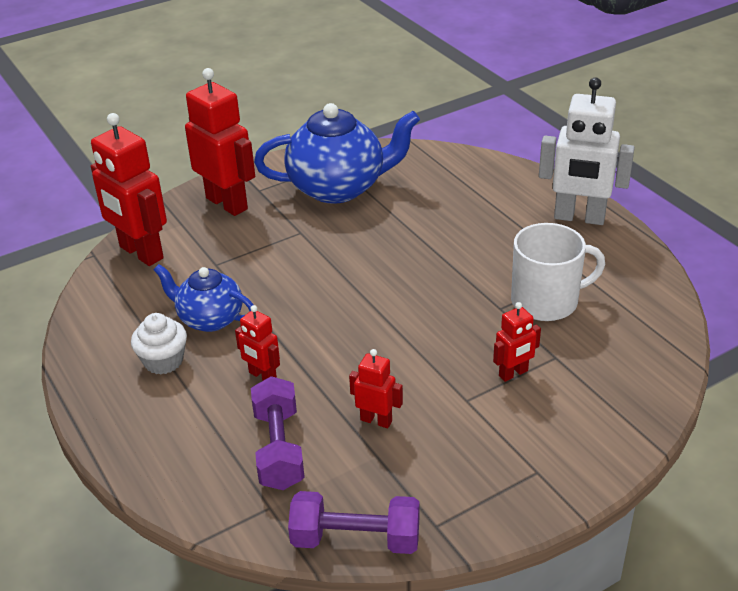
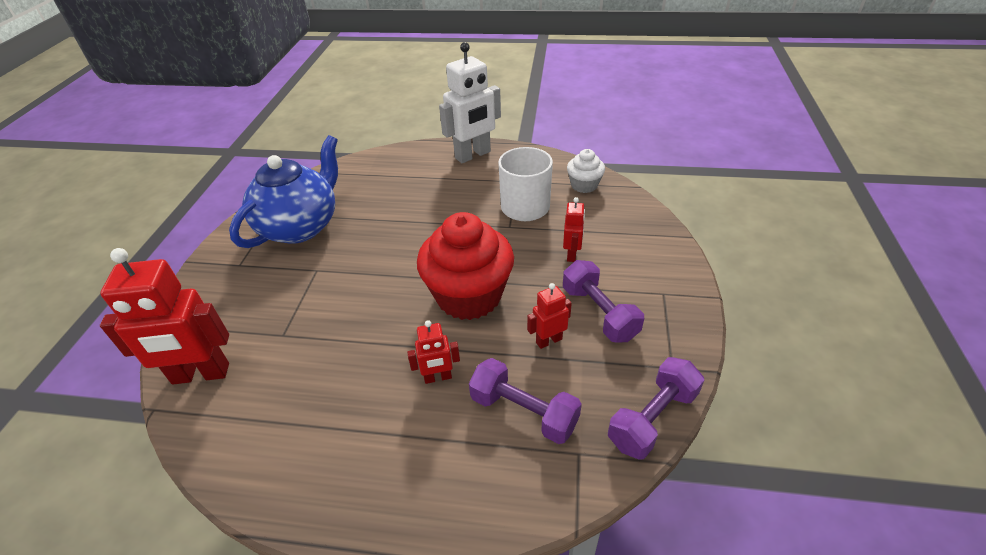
camera: 50 degrees left, 5 degrees up
(163, 361) = (348, 433): white cupcake -> white cupcake (584, 185)
(209, 319) = (338, 374): blue teapot -> none
(227, 203) = (226, 289): red robot -> none
(373, 338) = (469, 296): none -> red cupcake
(451, 436) = (599, 313): none -> purple dumbbell

